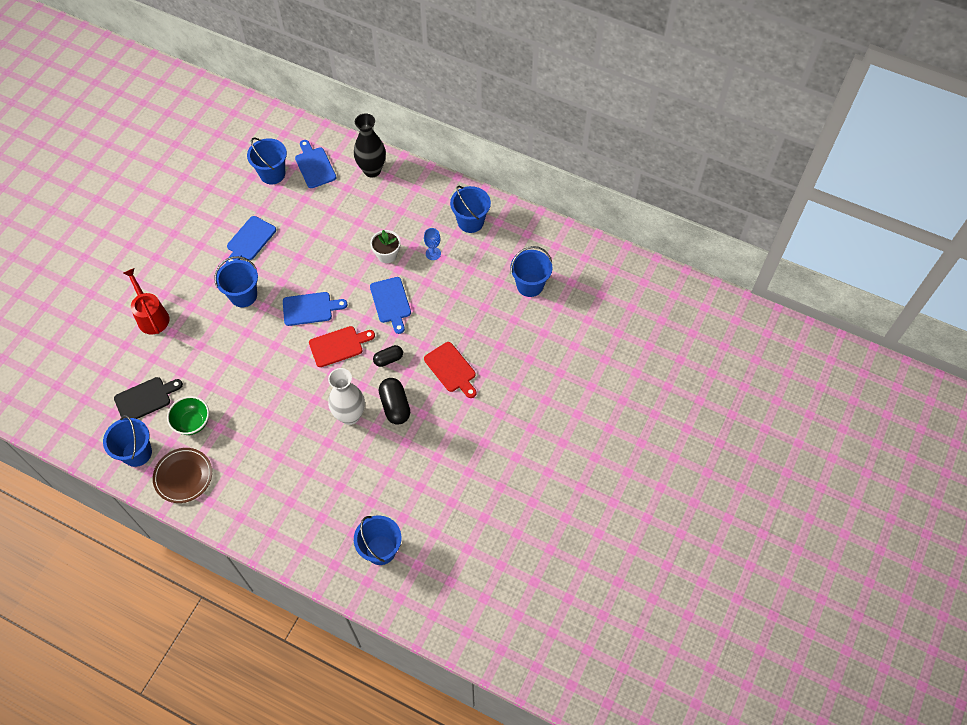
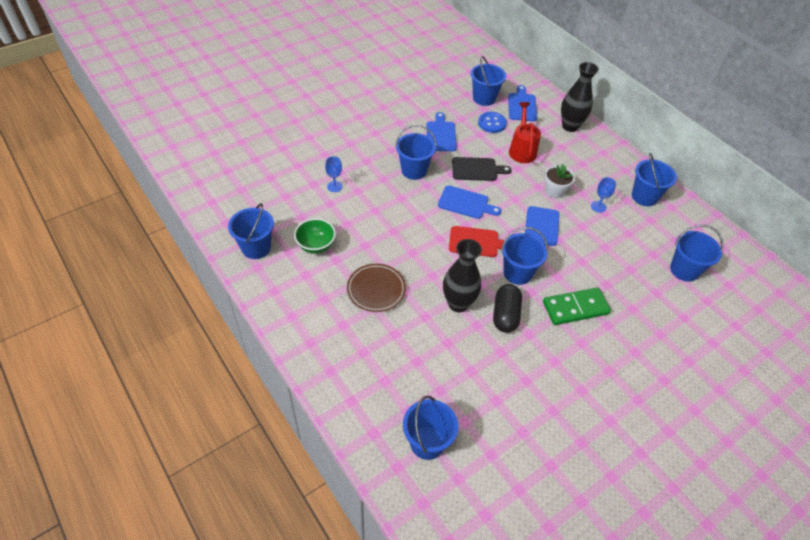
camera: 25 degrees right, 10 degrees down
(145, 399) = (289, 210): black cutting board -> black cutting board (477, 169)
(151, 316) = (331, 154): red watering can -> red watering can (522, 150)
(175, 351) = (334, 186): none -> blue goblet
(183, 476) = (282, 284): brown plate -> brown plate (376, 289)
(250, 240) = (441, 135): blue cutting board -> blue cutting board turned 120 degrees clockwise
(294, 202) = (492, 123): none -> blue button
(350, 415) = (458, 303): white vase -> black vase
(388, 359) = (517, 273): black capsule -> blue bucket
(451, 369) = (575, 308): red cutting board -> green domino

